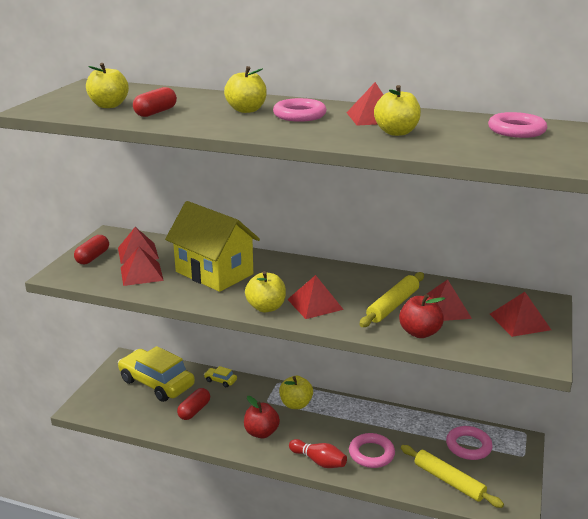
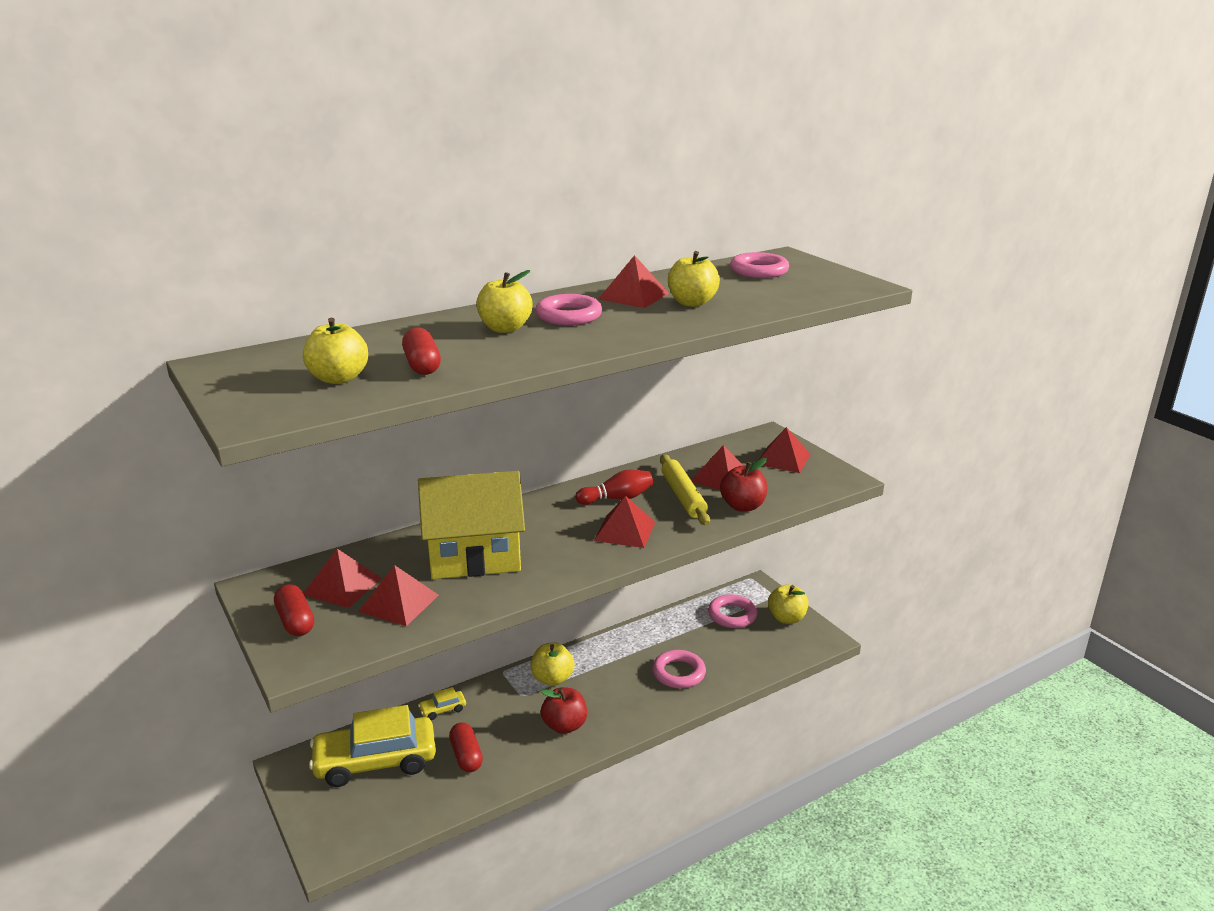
camera: 50 degrees left, 0 degrees up
(266, 307) = (592, 558): yellow apple -> yellow apple (786, 618)
(319, 461) = (651, 711): red bowling pin -> red bowling pin (617, 498)
(449, 481) = (760, 651): yellow rolling pin -> none

